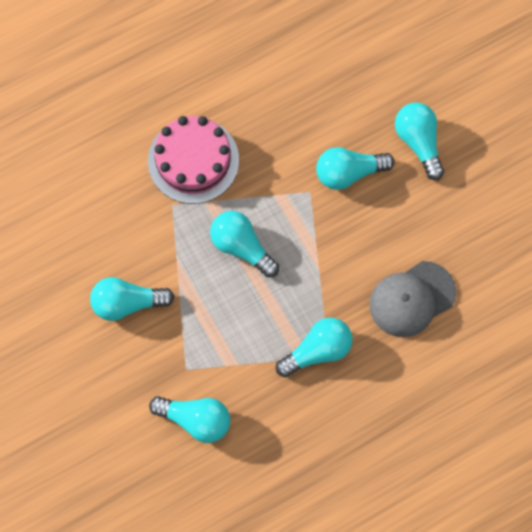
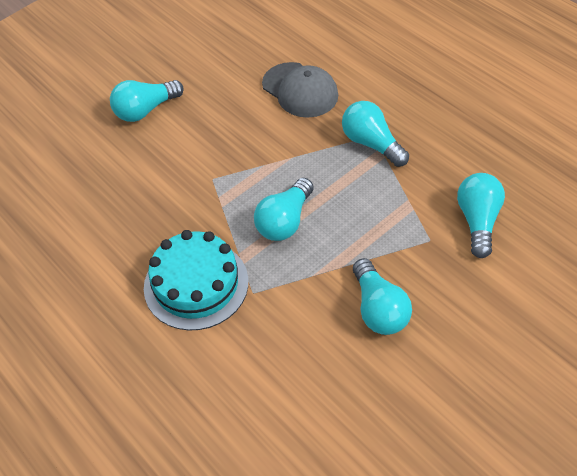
camera: 100 degrees left, 20 degrees down
(193, 160) = (196, 284): pink cake -> turquoise cake
(349, 173) = (186, 153): turquoise light bulb -> none

